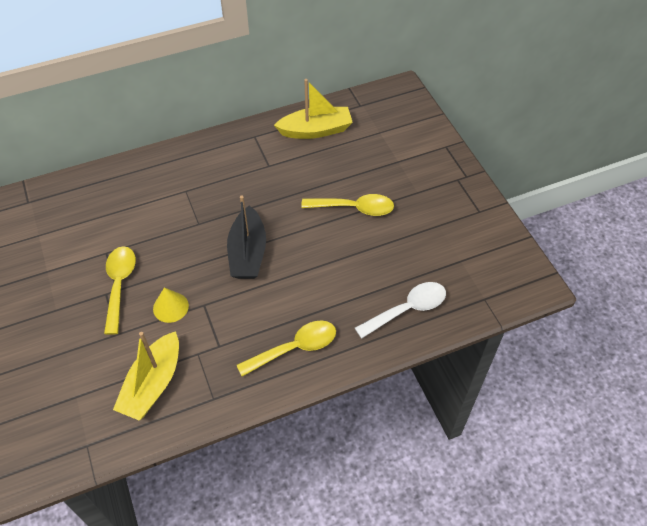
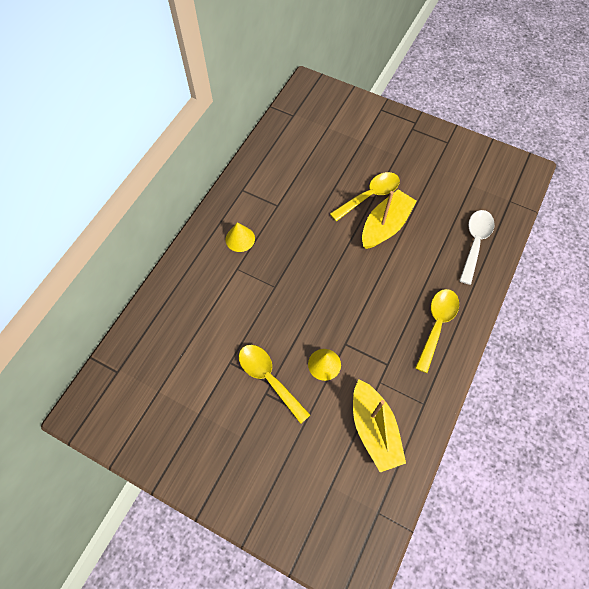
camera: 40 degrees left, 10 degrees up
(212, 171) = (240, 239): none -> yellow cone
(248, 253) = (334, 282): black boat -> none
(316, 130) = (282, 155): yellow boat -> yellow boat (385, 226)

